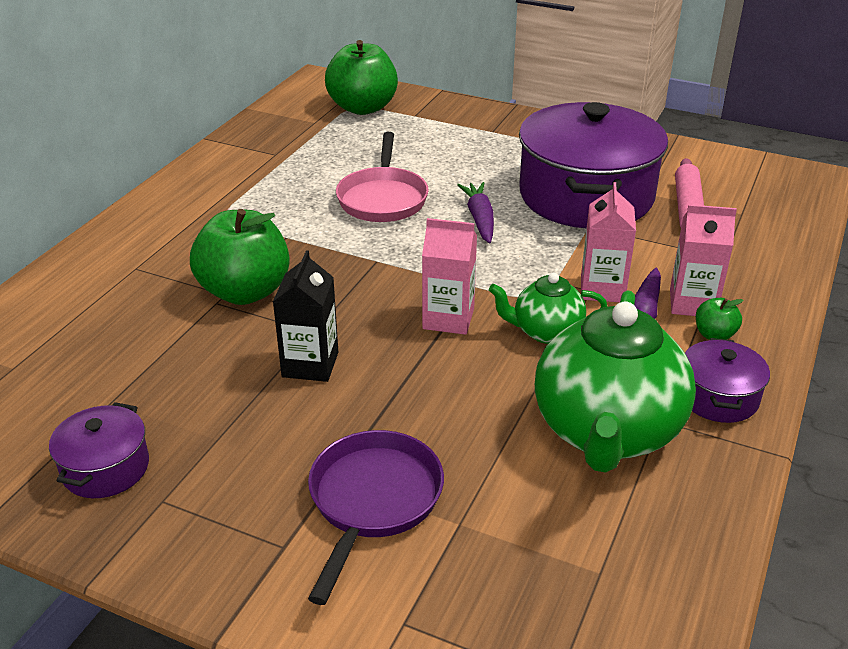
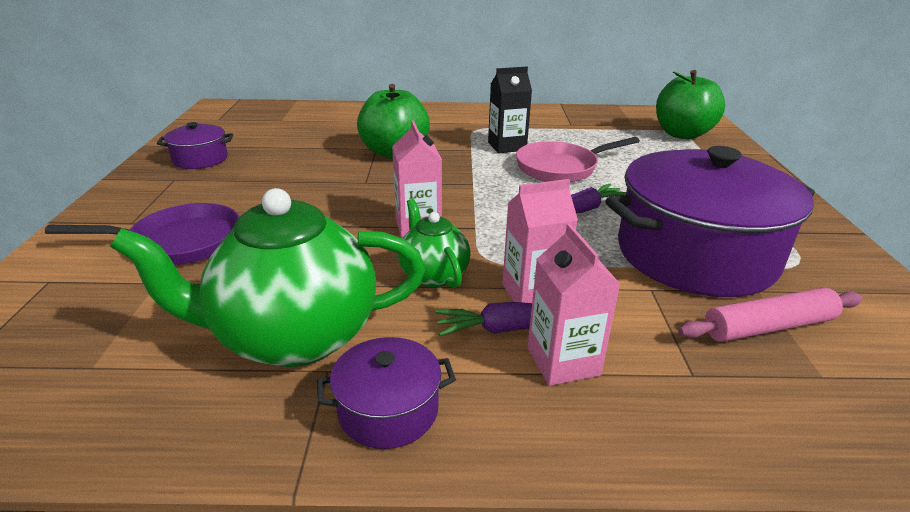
camera: 65 degrees right, 5 degrees down
(310, 364) = (326, 189): black carton -> black carton (507, 146)
(714, 335) = (511, 389): green apple -> none

